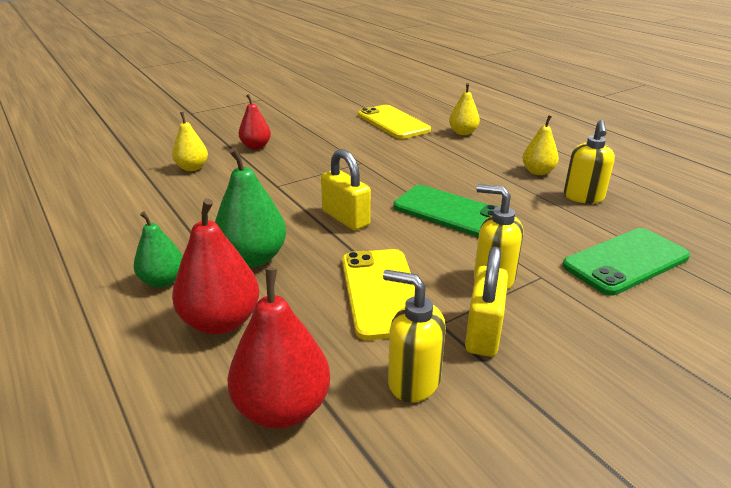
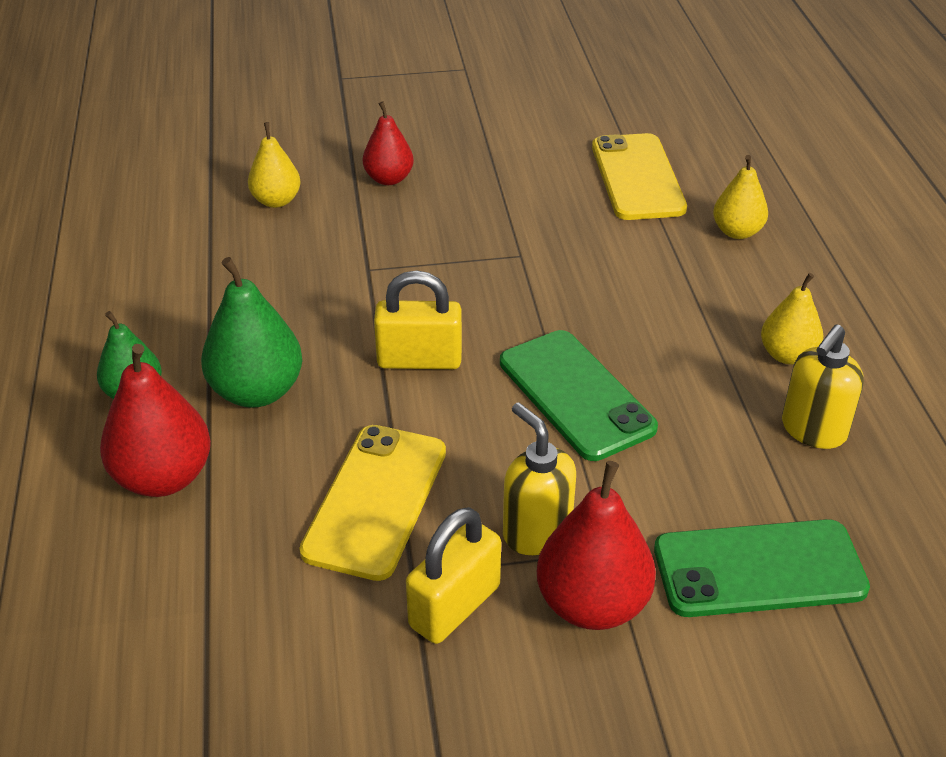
camera: 25 degrees right, 10 degrees up
(283, 408) = (158, 616): red pear -> red pear (592, 604)
(345, 218) = (419, 360): yellow padlock -> yellow padlock turned 75 degrees counterclockwise
(413, 381) = (318, 639): yellow soap dispenser -> none

